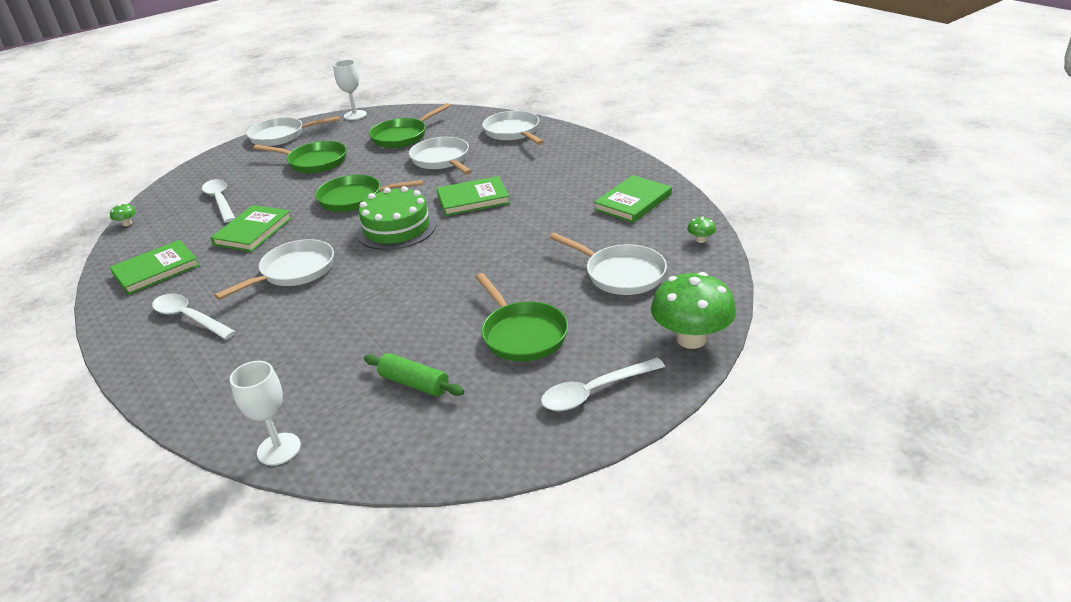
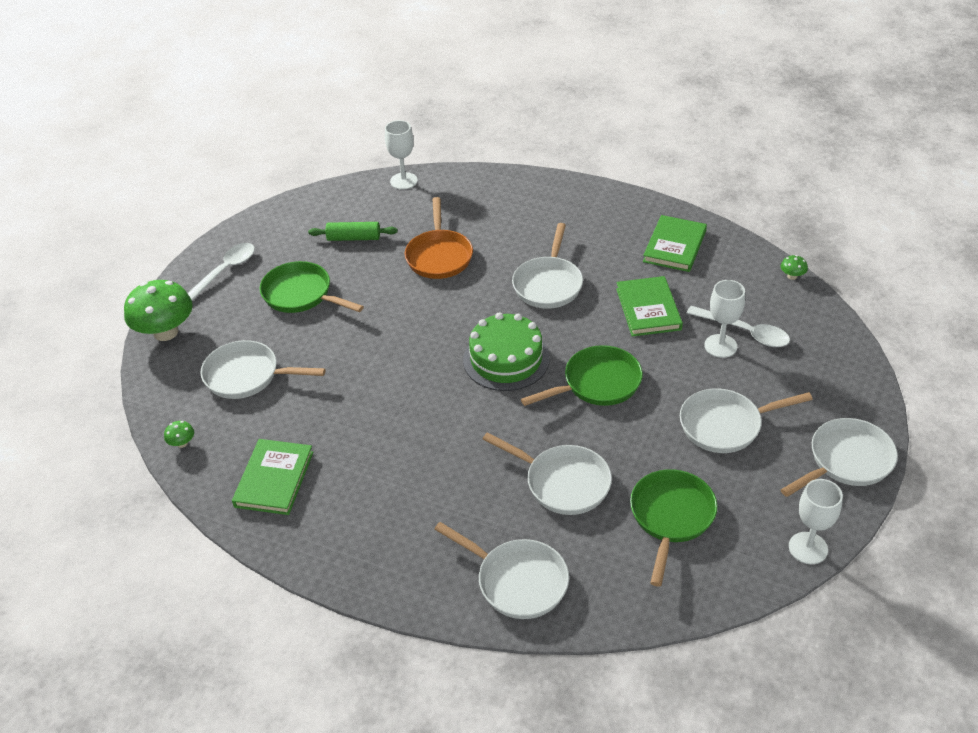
camera: 150 degrees right, 10 degrees up
(189, 318) = (579, 223): white spoon -> none
(248, 197) = (720, 346): none -> white goblet
(314, 162) = (725, 425): green pan -> white pan
(351, 329) = (439, 256): none -> orange pan
(473, 199) = (461, 425): green book -> none

